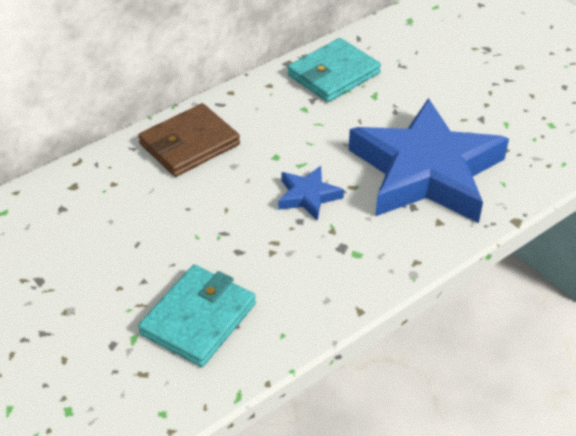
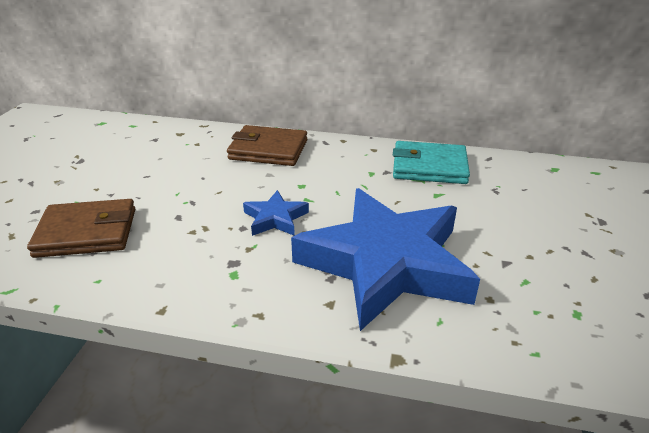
camera: 50 degrees right, 10 degrees down
(198, 319) = (87, 232): turquoise wallet -> brown wallet

